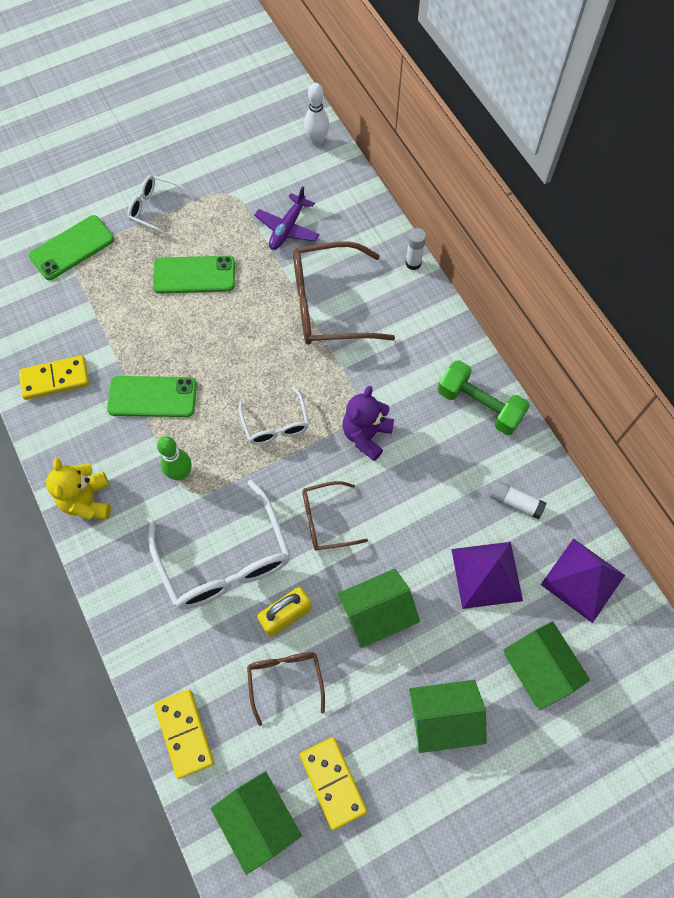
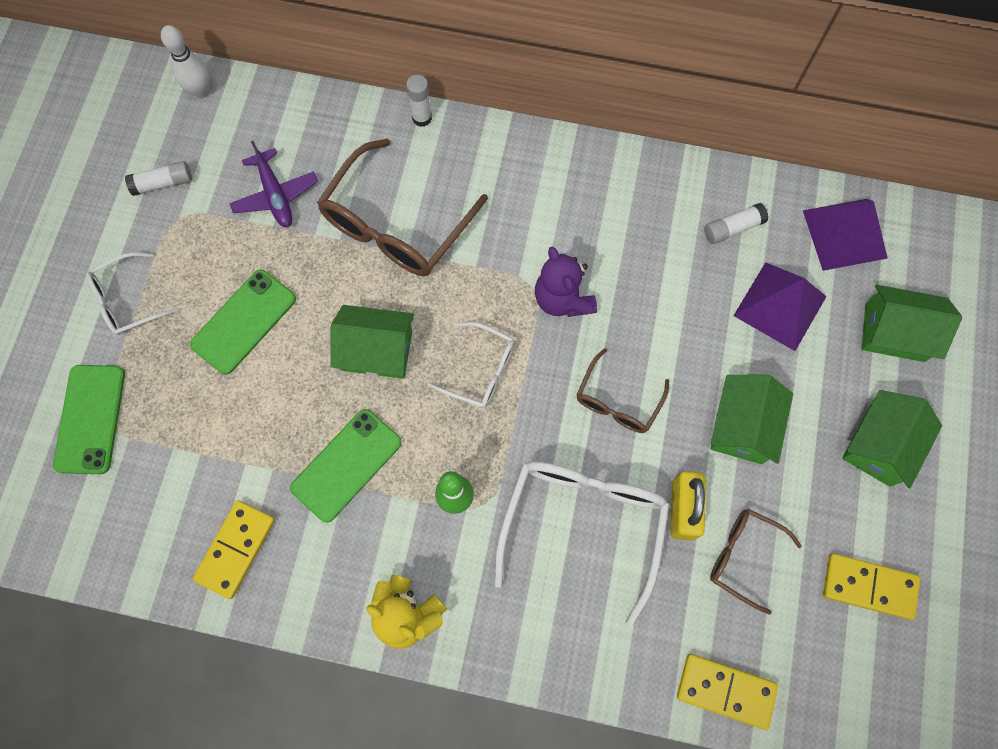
camera: 50 degrees left, 5 degrees up
(225, 560) = (583, 524): white glasses -> white glasses turned 90 degrees counterclockwise
(242, 169) = (163, 183): none -> white glue stick
(259, 820) = (856, 680): green house -> green house (377, 350)
(479, 405) = (617, 181): green dumbbell -> none

